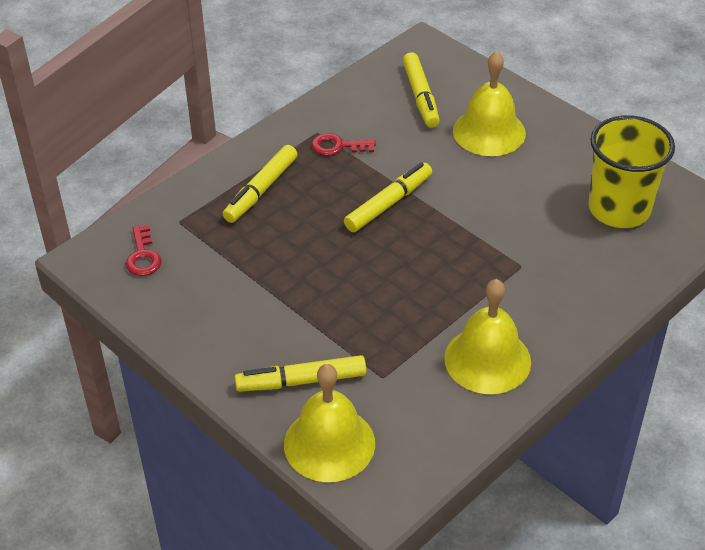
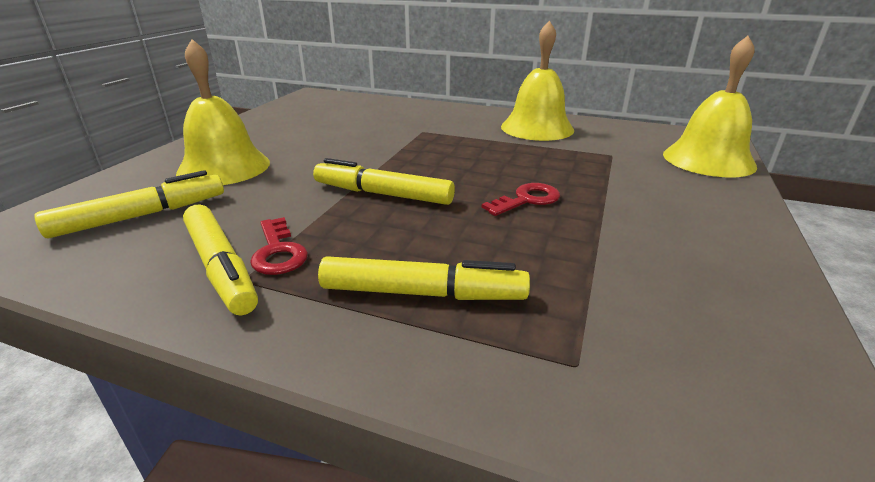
camera: 115 degrees left, 15 degrees down
(143, 256) = (705, 377): red key -> red key (527, 200)
(301, 381) = (676, 183): yellow marker -> yellow marker (221, 267)
(619, 209) = (326, 113): yellow cup -> none

